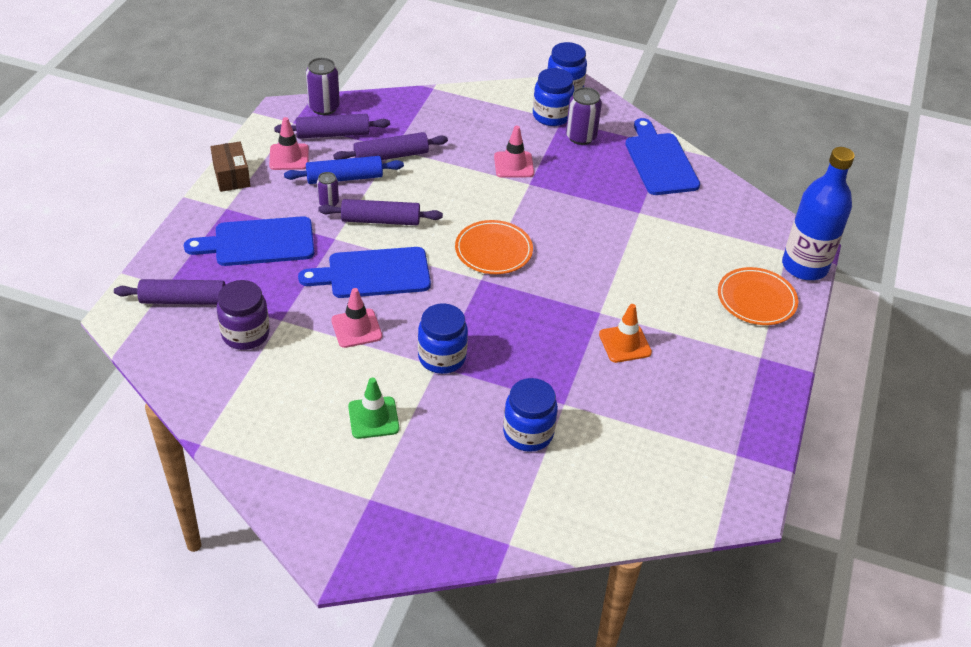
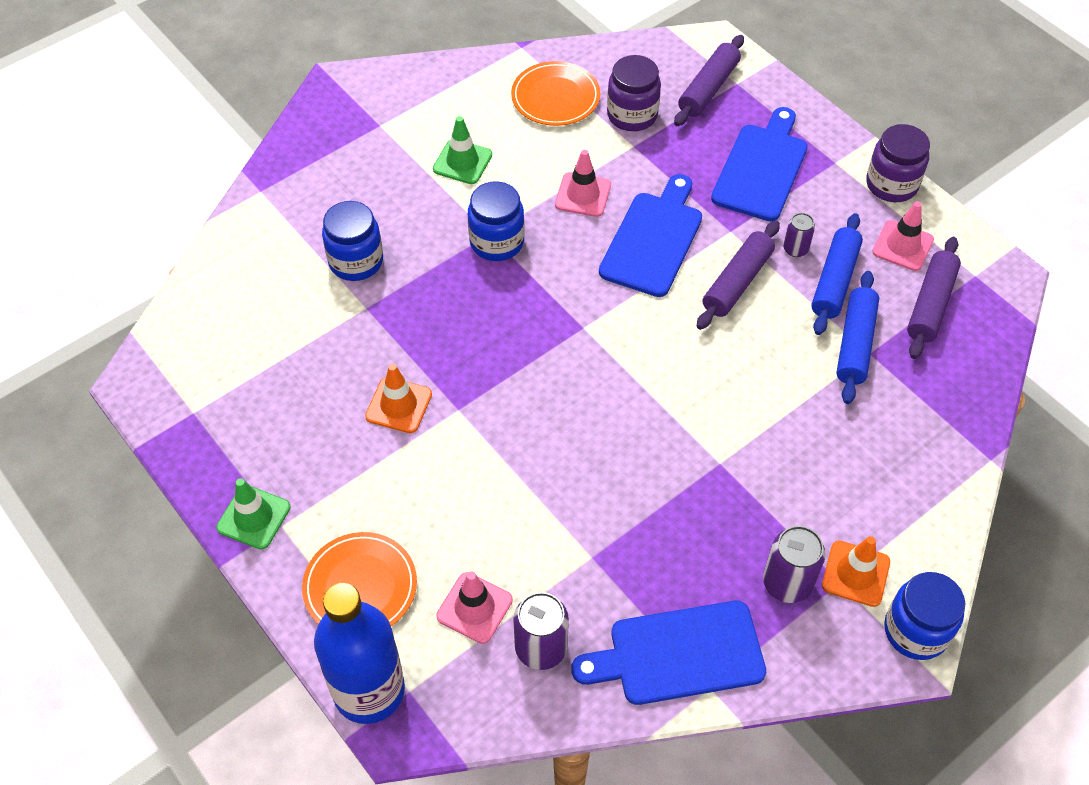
camera: 125 degrees right, 10 degrees up
(231, 176) = (891, 185): brown box -> purple jar
(324, 107) = (995, 318): purple can -> purple can (541, 648)
(391, 156) = (855, 343): purple rolling pin -> blue rolling pin
(493, 250) = (621, 362): orange plate -> orange plate (555, 97)
(513, 165) = (767, 466): pink traffic cone -> pink traffic cone (474, 608)
(551, 116) = (855, 573): blue jar -> orange traffic cone
(660, 161) = (678, 654): blue cutting board -> blue cutting board turned 150 degrees clockwise
(769, 374) = (254, 517): none -> green traffic cone

